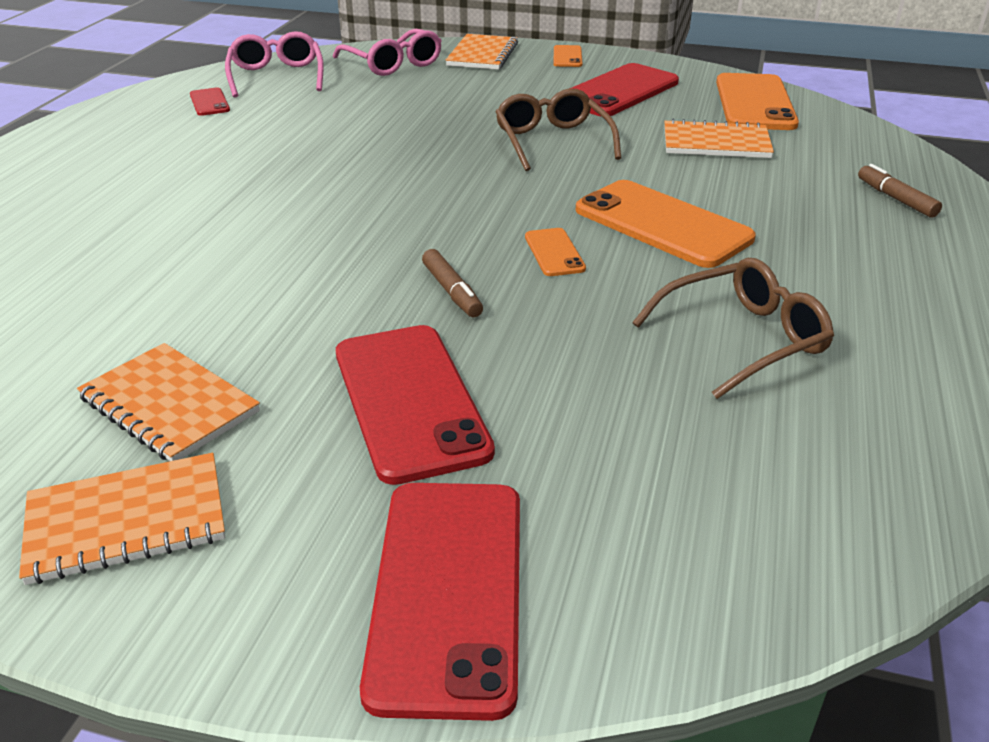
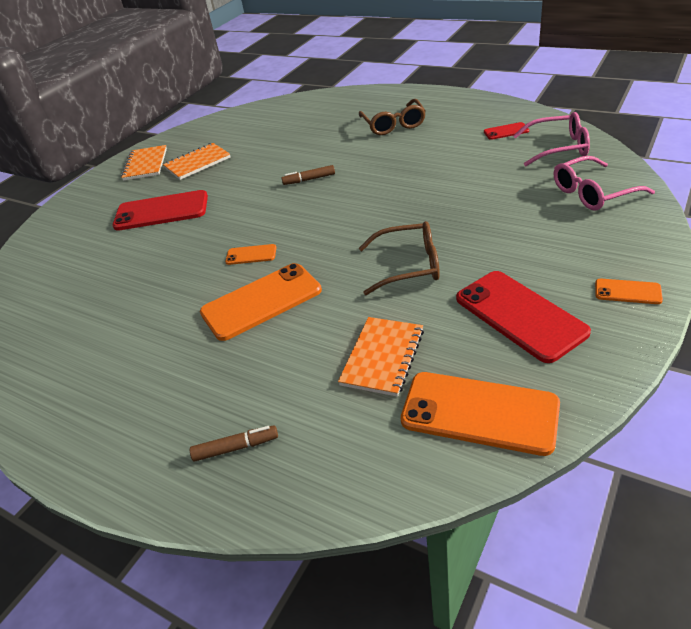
camera: 110 degrees right, 5 degrees up
(448, 591) = (68, 220): red phone -> none
(452, 291) = (233, 221): brown marker -> brown marker (309, 179)
(482, 55) = (626, 238): orange notebook -> none
(741, 339) = (131, 310): brown glasses -> brown glasses (393, 124)

